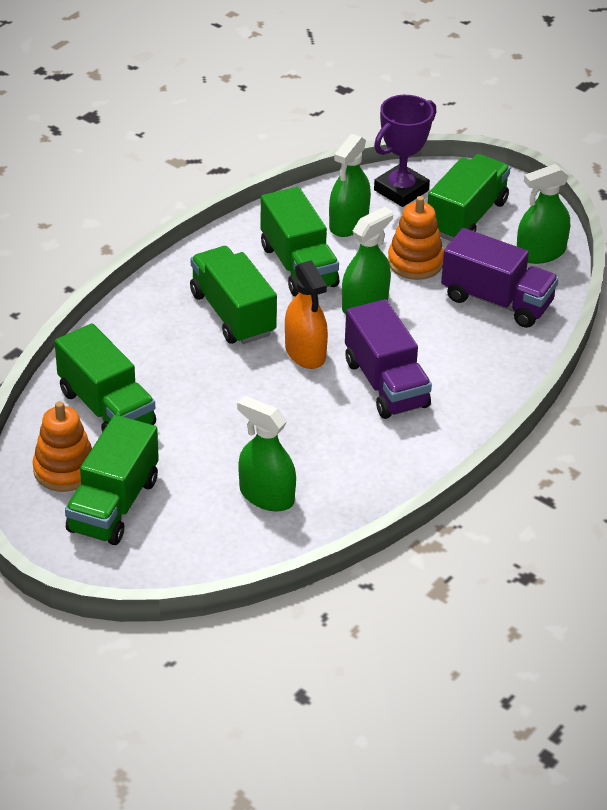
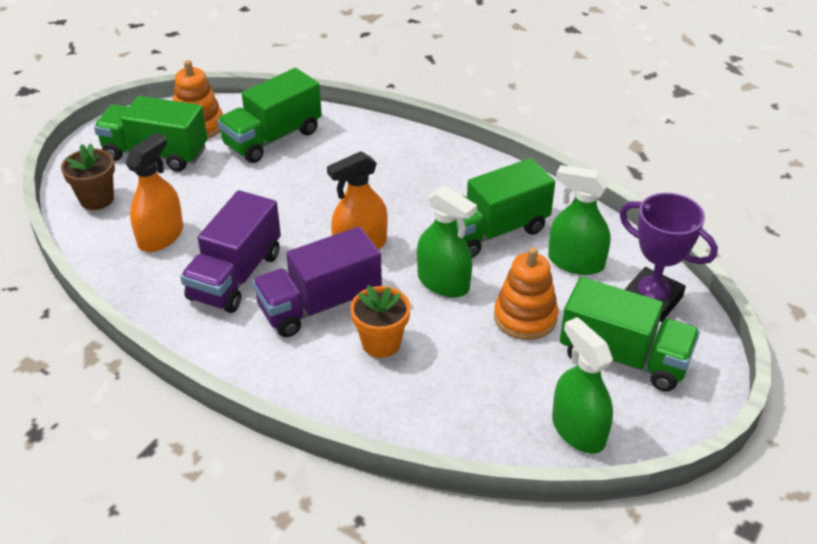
camera: 85 degrees right, 0 degrees up
(191, 551) = (97, 199): none -> brown flower pot
(233, 314) = (409, 195): green truck -> none
(266, 496) = (161, 236): green spray bottle -> orange spray bottle
(438, 348) = (381, 343): none -> orange flower pot
(496, 301) = (474, 390): purple truck -> purple truck (235, 276)

